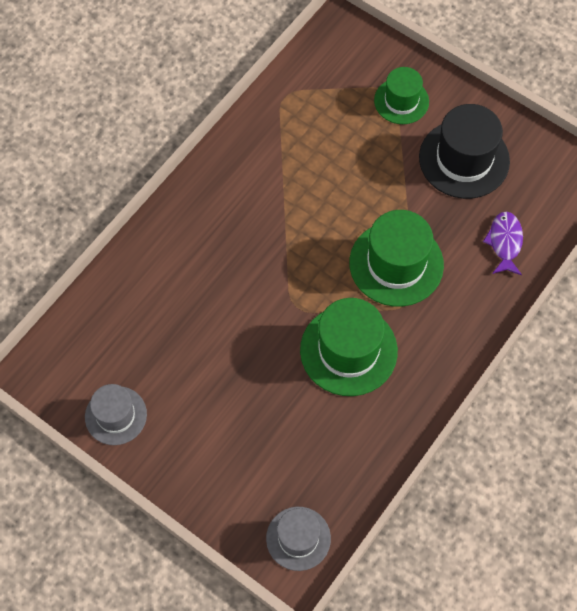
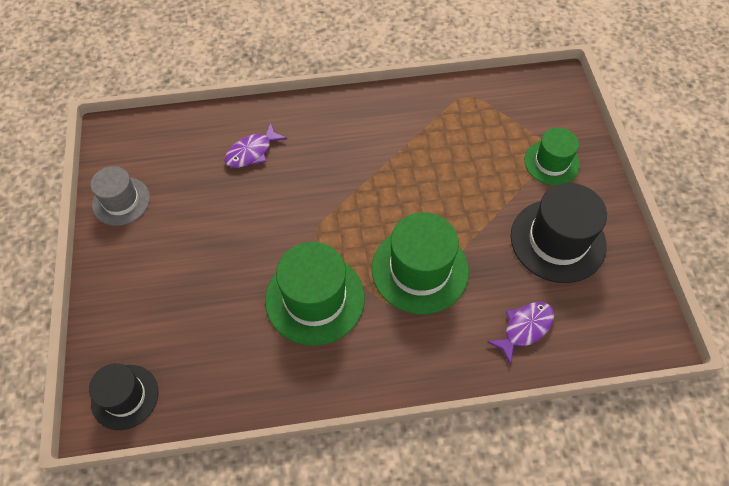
camera: 45 degrees right, 5 degrees down
(171, 285) = (252, 152): none -> purple fish
(298, 538) = (125, 397): grey hat -> black hat

